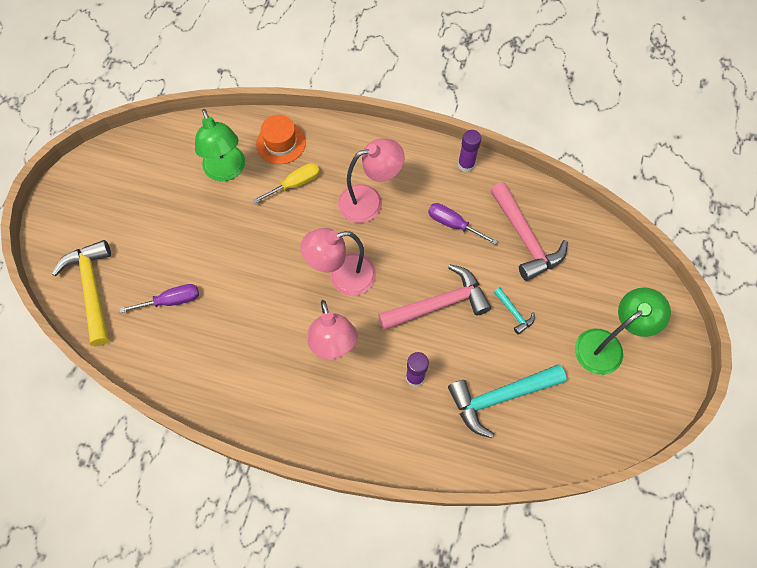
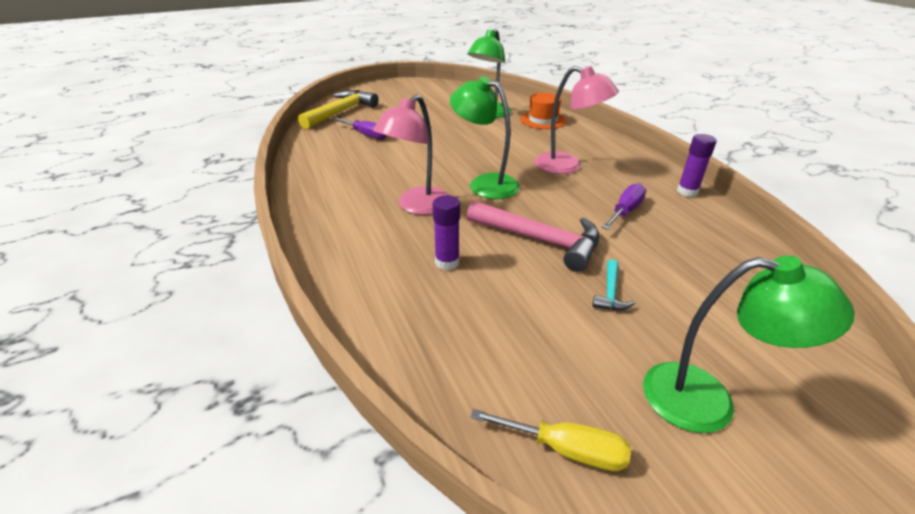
camera: 50 degrees right, 30 degrees down
(295, 184) = (524, 136): yellow screwdriver -> yellow screwdriver (565, 449)
(342, 277) = (485, 183): pink lamp -> green lamp
(453, 224) = (625, 211): purple screwdriver -> purple screwdriver turned 45 degrees clockwise
(499, 397) = (502, 334): turquoise hammer -> none
(525, 239) = (696, 258): pink hammer -> none

